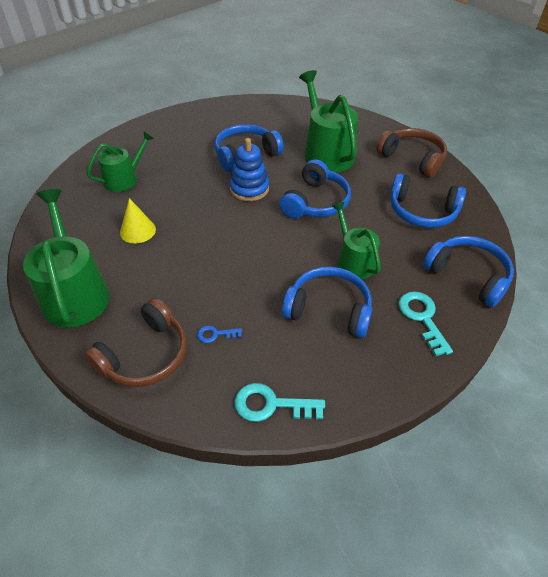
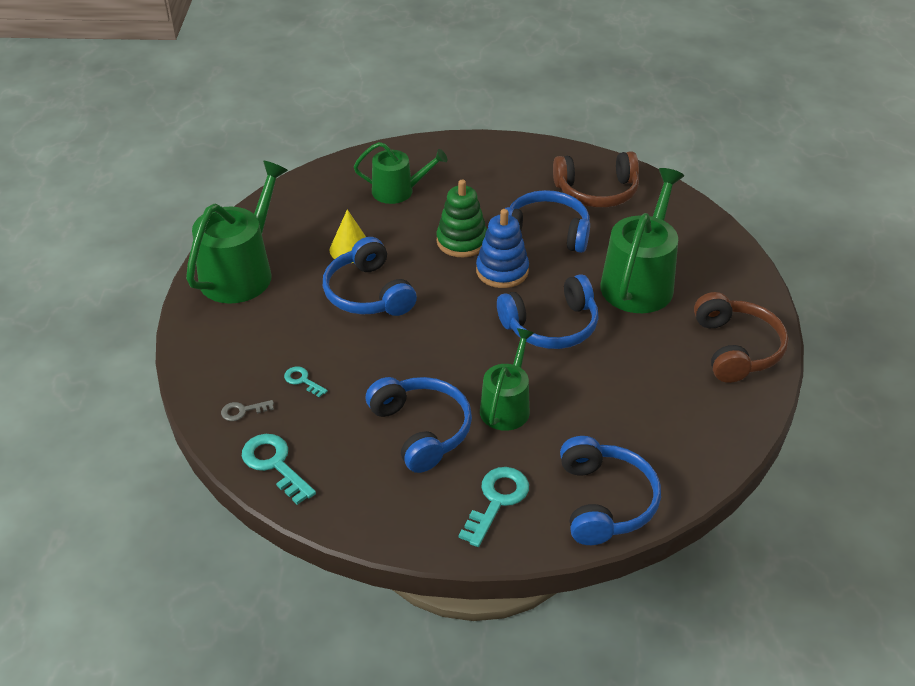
camera: 45 degrees right, 5 degrees down
(145, 355) = (233, 358): brown headphones -> brown headphones (597, 191)
(201, 386) = (243, 411): none -> grey key
(203, 186) = (462, 241): none -> green stacking toy
(215, 334) = (302, 380): blue key -> turquoise key
(422, 211) = (655, 409): blue headphones -> blue headphones (368, 293)

